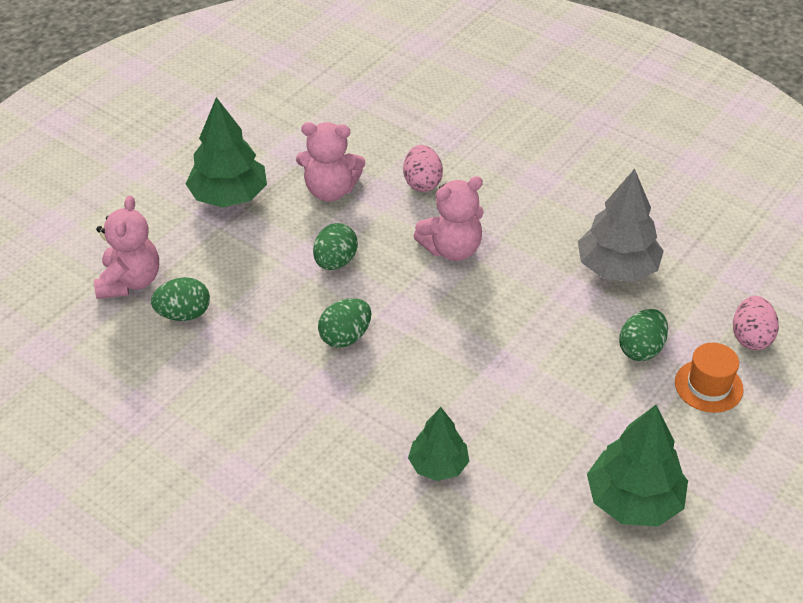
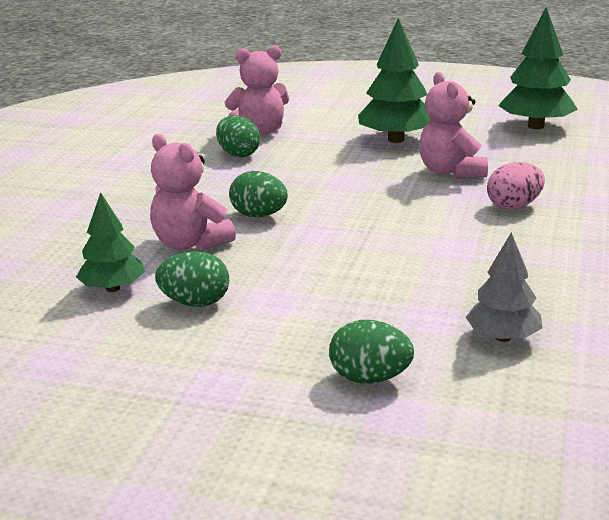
camera: 70 degrees right, 20 degrees down
(335, 262) = (355, 192): green egg -> green egg (195, 303)
(452, 249) = (429, 238): pink teddy bear -> pink teddy bear (190, 244)
(617, 268) = (502, 337): grey tree -> grey tree, size x0.63
(634, 500) = (104, 415): green tree -> green tree (536, 126)
(708, 386) = (340, 443): orange hat -> none
(751, 337) = (469, 468): pink egg -> none

